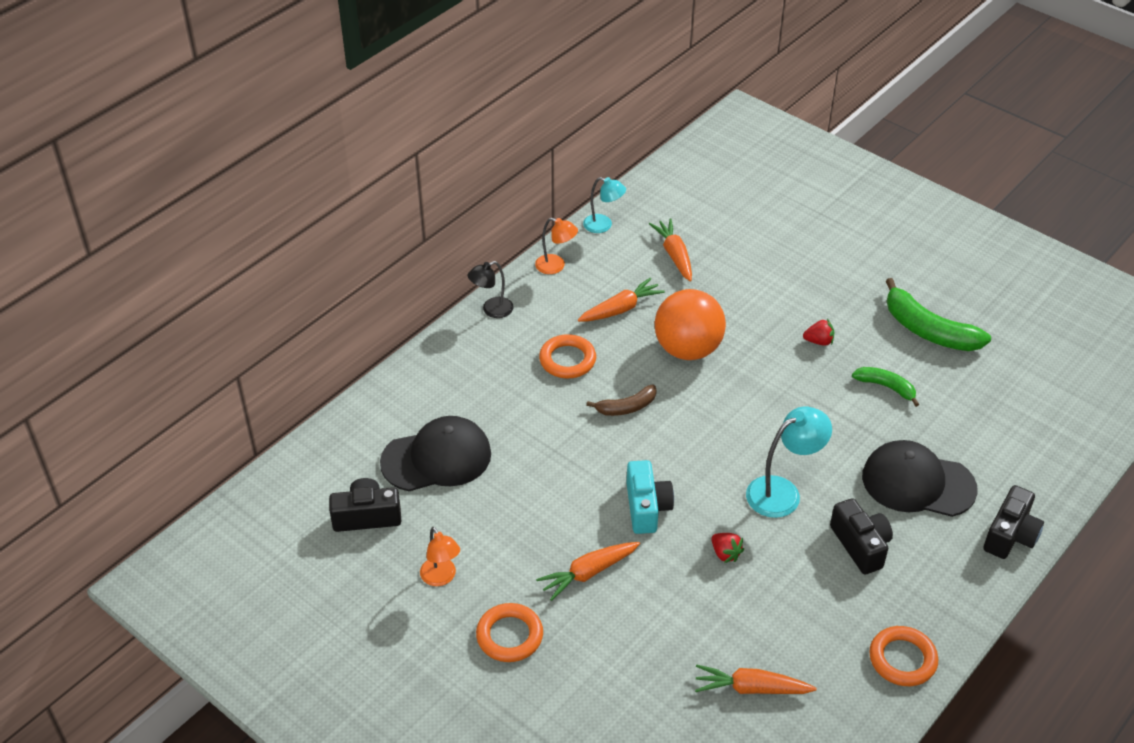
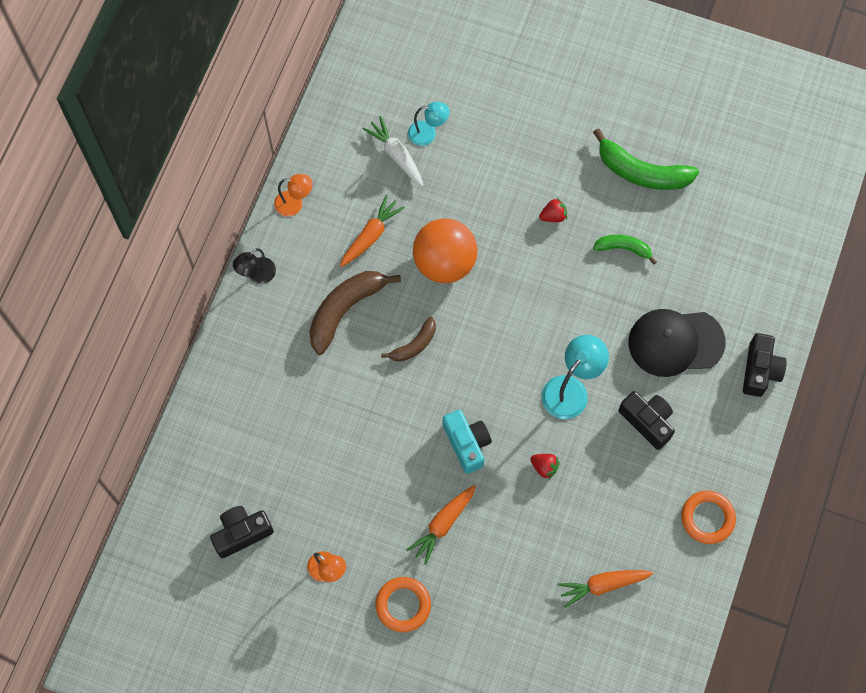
camera: 20 degrees left, 25 degrees up
(437, 458) = (275, 454): black cap -> none
(567, 360) = (345, 310): orange ring -> brown banana
(603, 225) = (319, 139): turquoise lamp -> turquoise lamp (428, 133)
(674, 255) = (396, 155): orange carrot -> white carrot

